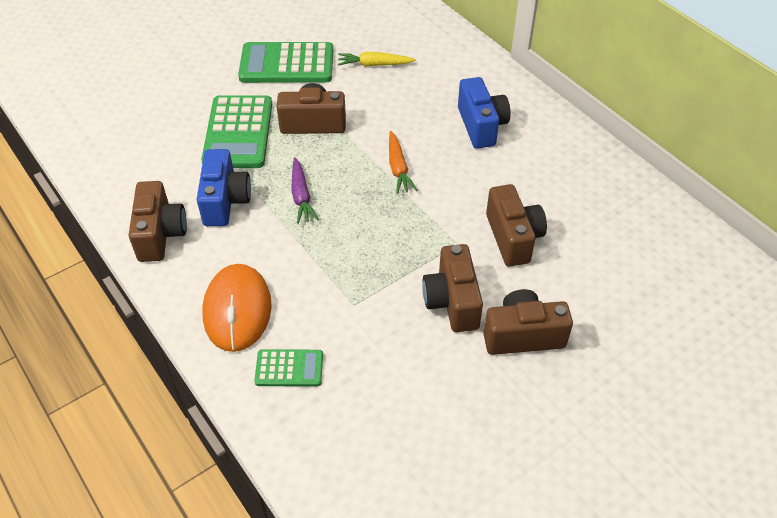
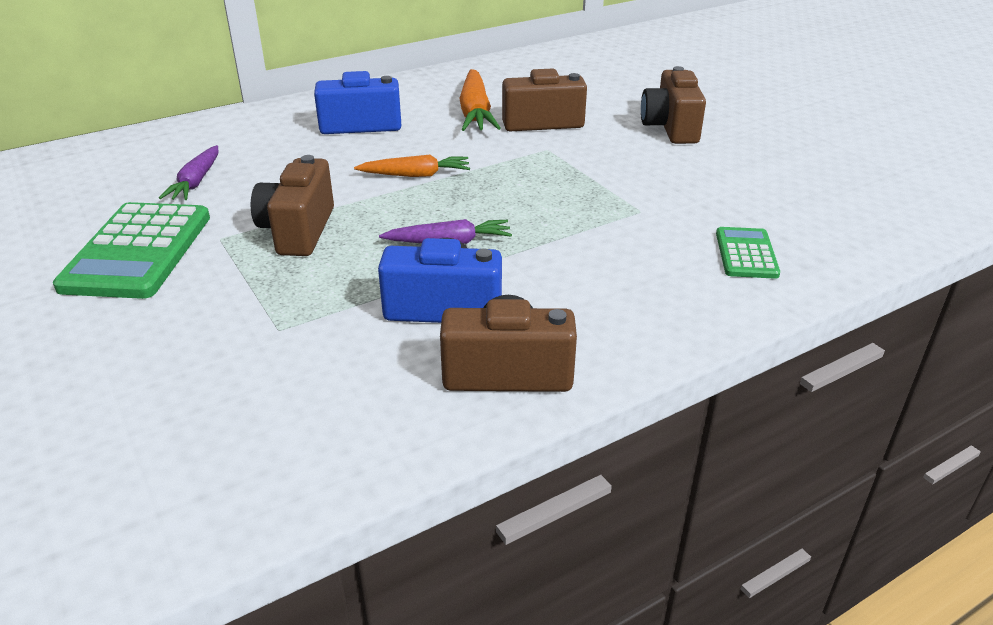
camera: 85 degrees left, 15 degrees down
(237, 310) = (660, 293): orange mouse -> none
(238, 133) = (286, 297): green calculator -> none
(374, 64) = (196, 182): yellow carrot -> purple carrot
(452, 301) = (631, 156): brown camera -> none
(524, 191) = (475, 112): none -> orange carrot

